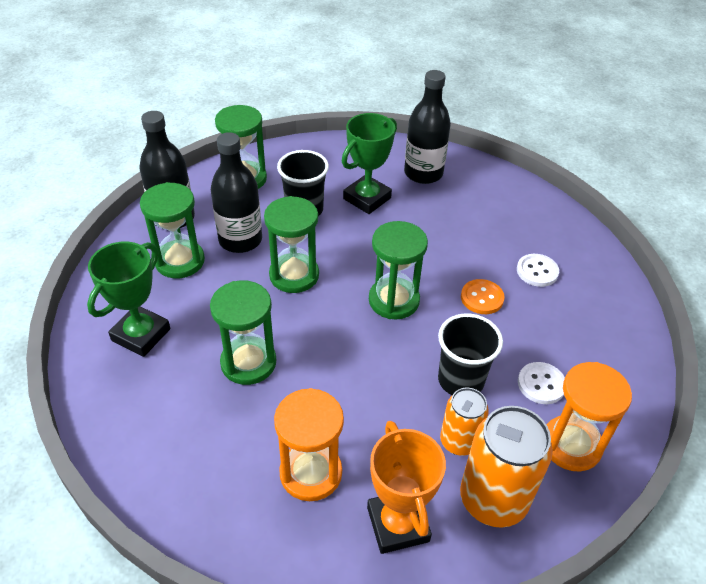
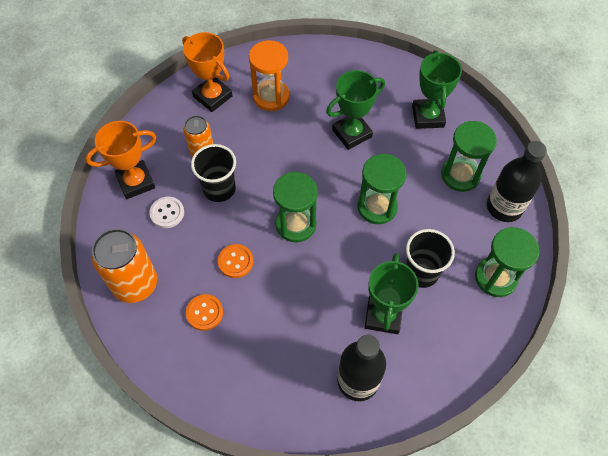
camera: 150 degrees right, 15 degrees up
(240, 240) = (439, 215): black bottle -> none
(248, 362) = (352, 133): green hourglass -> green trophy
(493, 499) = (169, 131): orange can -> orange can (135, 284)
(537, 271) = (204, 313): white button -> orange button
(571, 445) = (136, 182): orange hourglass -> orange trophy

